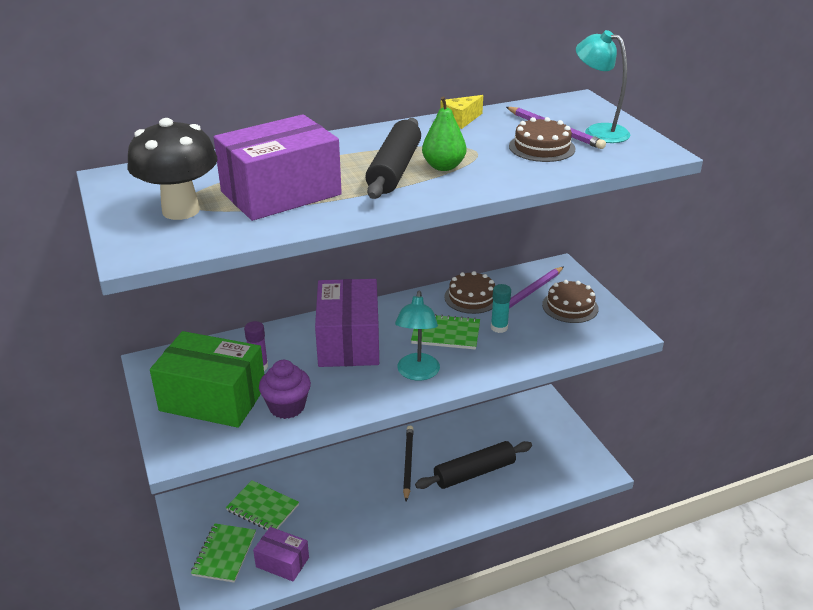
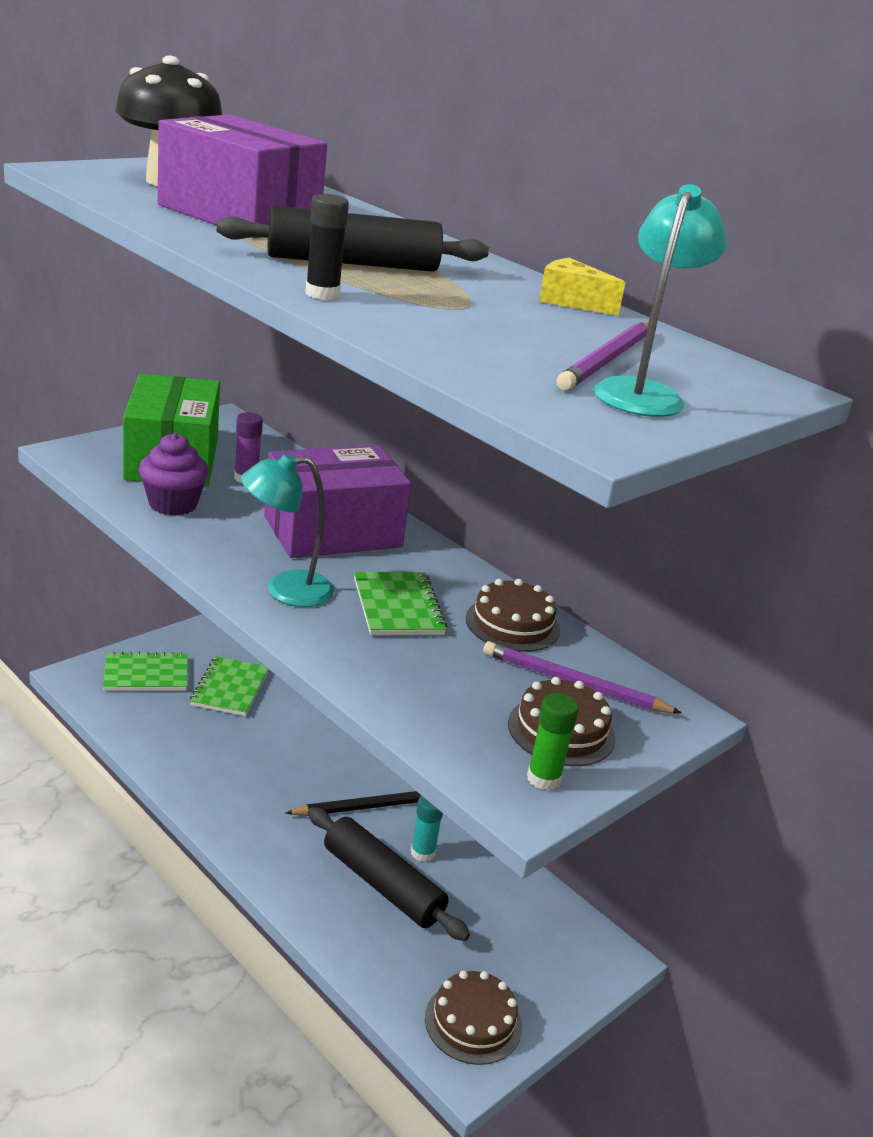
camera: 65 degrees right, 5 degrees down
(282, 562) = (145, 722): purple box -> none
(443, 167) = (386, 287): green pear -> none
(460, 187) = (322, 294): none -> black glue stick
(499, 327) = (445, 655): turquoise glue stick -> turquoise glue stick (422, 853)
(542, 147) = (521, 348): brown cake -> brown cake (473, 1022)
(607, 321) = (543, 778): none -> green glue stick

